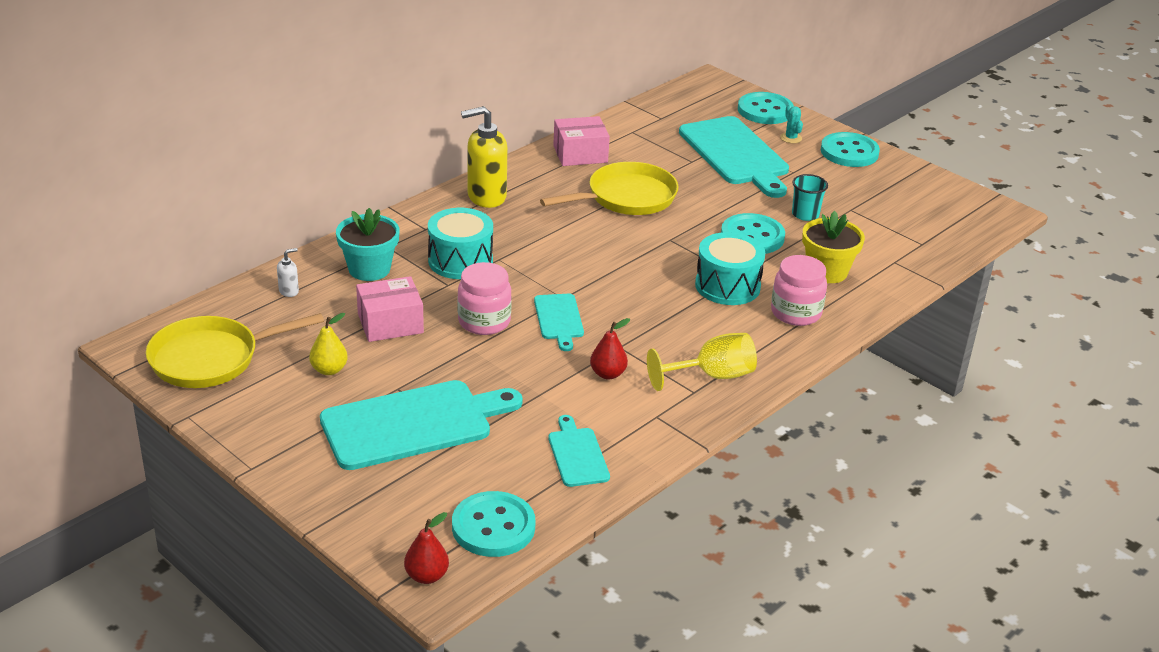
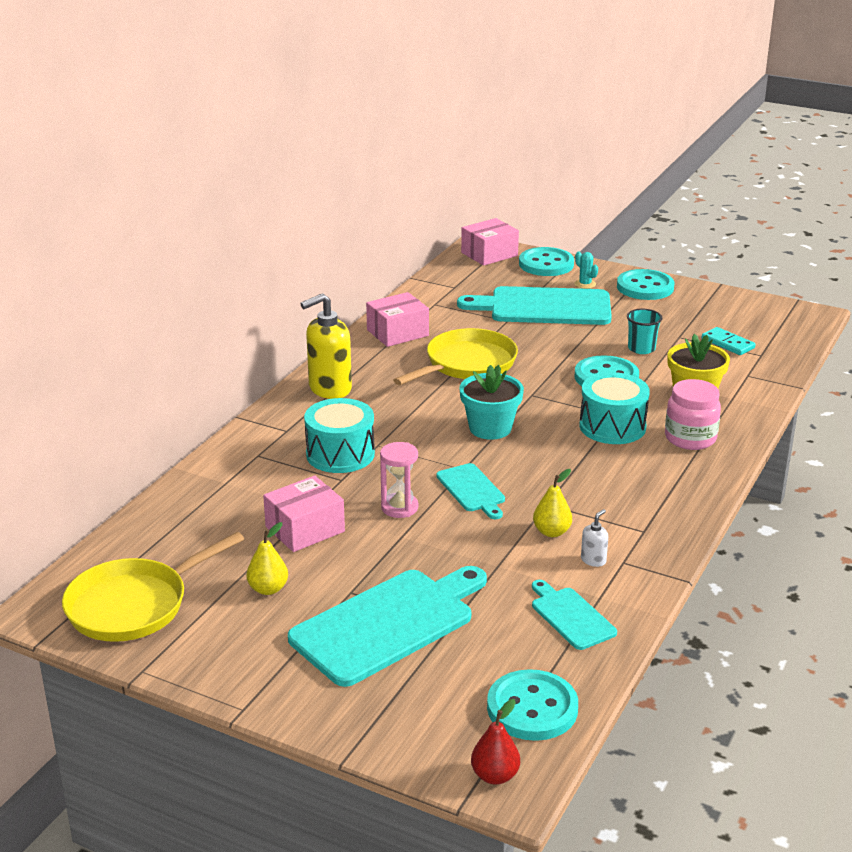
camera: 15 degrees left, 5 degrees down
(289, 291) = (179, 519): white soap dispenser -> white soap dispenser (593, 560)
(369, 269) = (251, 480): turquoise flower pot -> turquoise flower pot (490, 428)
(484, 322) = (399, 508): pink jar -> pink hourglass
(608, 374) = (551, 532): red pear -> yellow pear
(712, 376) = (651, 512): yellow goblet -> none
(715, 90) = (489, 254): none -> pink box
(736, 154) = (544, 307): turquoise cutting board -> turquoise cutting board turned 135 degrees clockwise
(895, 226) = (727, 343): none -> turquoise domino

